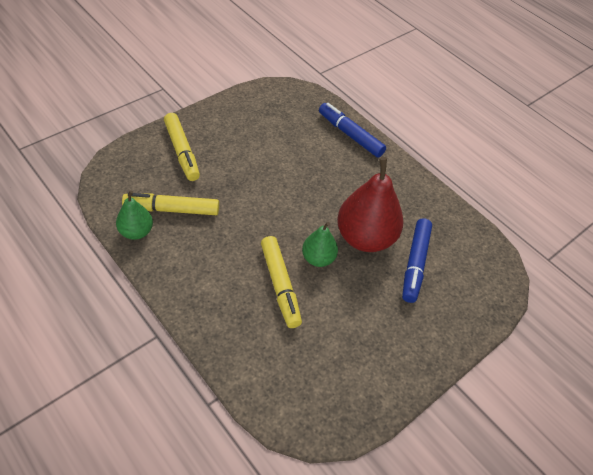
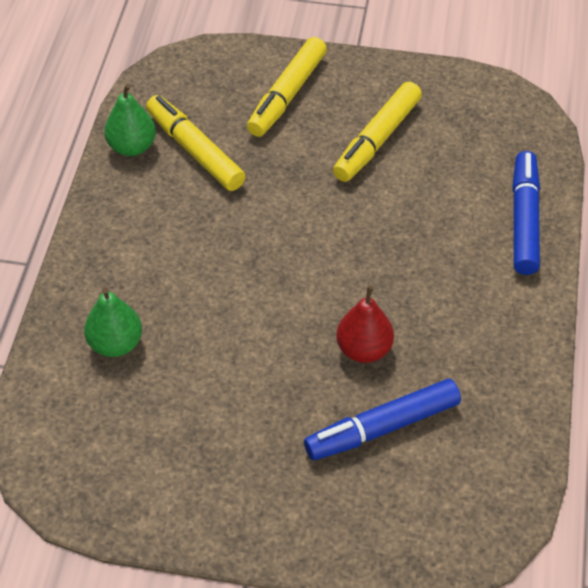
camera: 55 degrees right, 0 degrees up
(280, 285) = (198, 316): yellow marker -> yellow marker (377, 140)
(318, 258) = (277, 325): green pear -> green pear (115, 344)
(365, 238) = (364, 349): red pear -> red pear, size x0.54

